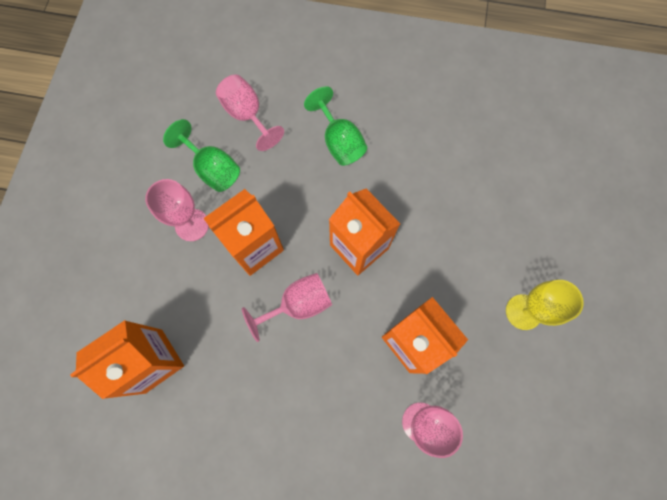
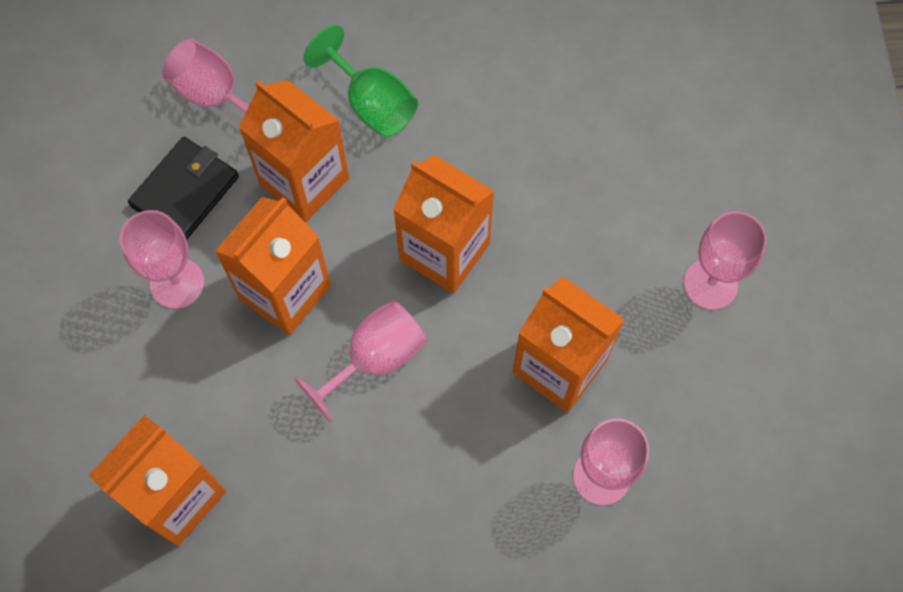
camera: 15 degrees left, 5 degrees down
(213, 169) = (185, 191): green goblet -> black wallet
(285, 180) = (304, 181): none -> orange carton
(523, 312) = (710, 284): yellow goblet -> pink goblet

